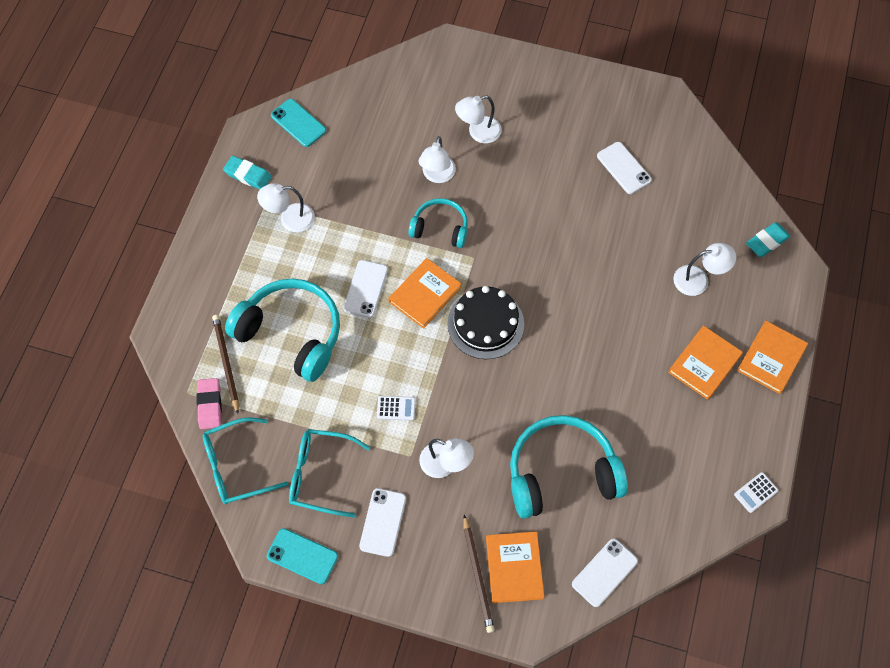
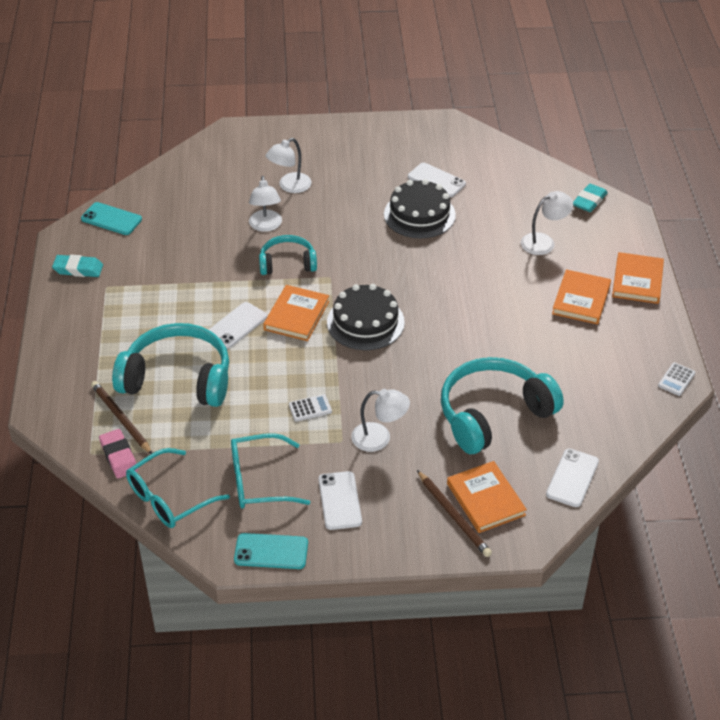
camera: 20 degrees left, 20 degrees down
(290, 219) = (136, 292): white lamp -> none
(366, 289) = (236, 326): white phone -> white phone turned 45 degrees clockwise
(589, 207) = (419, 214): none -> black cake

